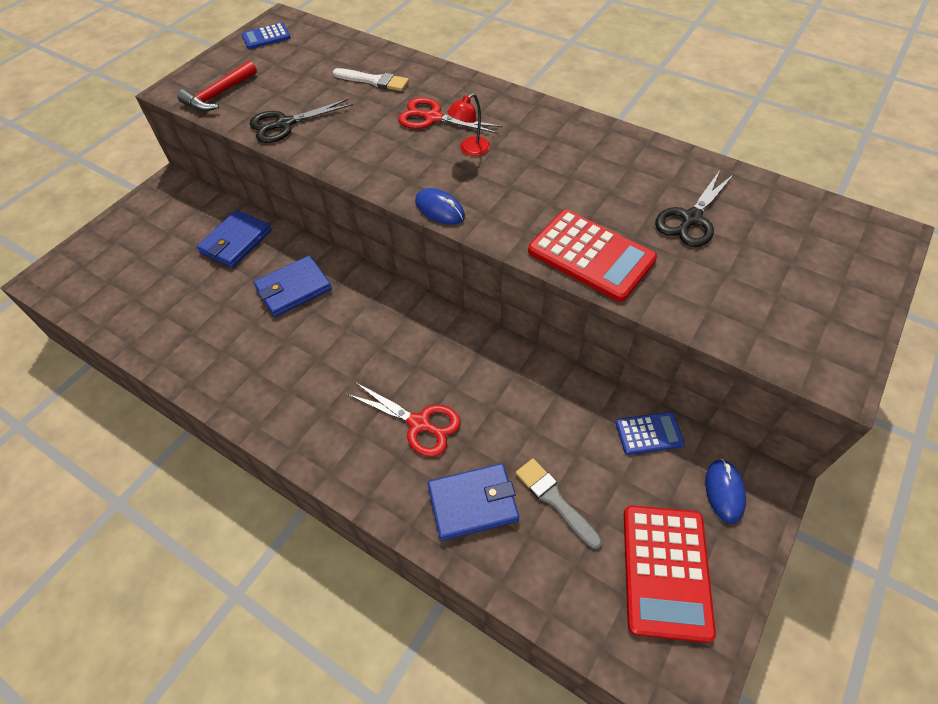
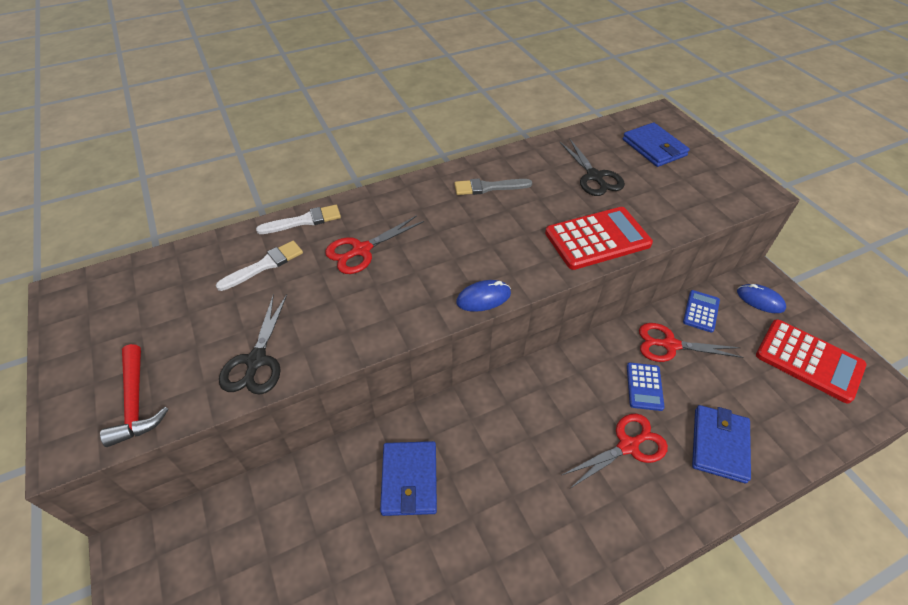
camera: 60 degrees left, 5 degrees down
(236, 241) = (297, 509): blue wallet -> blue wallet (654, 147)
(266, 37) = (81, 318): blue calculator -> blue calculator (644, 386)
(437, 74) = (304, 221): none -> white brush
(470, 149) = (425, 247): red lamp -> none
(555, 500) = (735, 391): grey brush -> grey brush (488, 187)
(573, 419) = (670, 345): none -> red scissors

